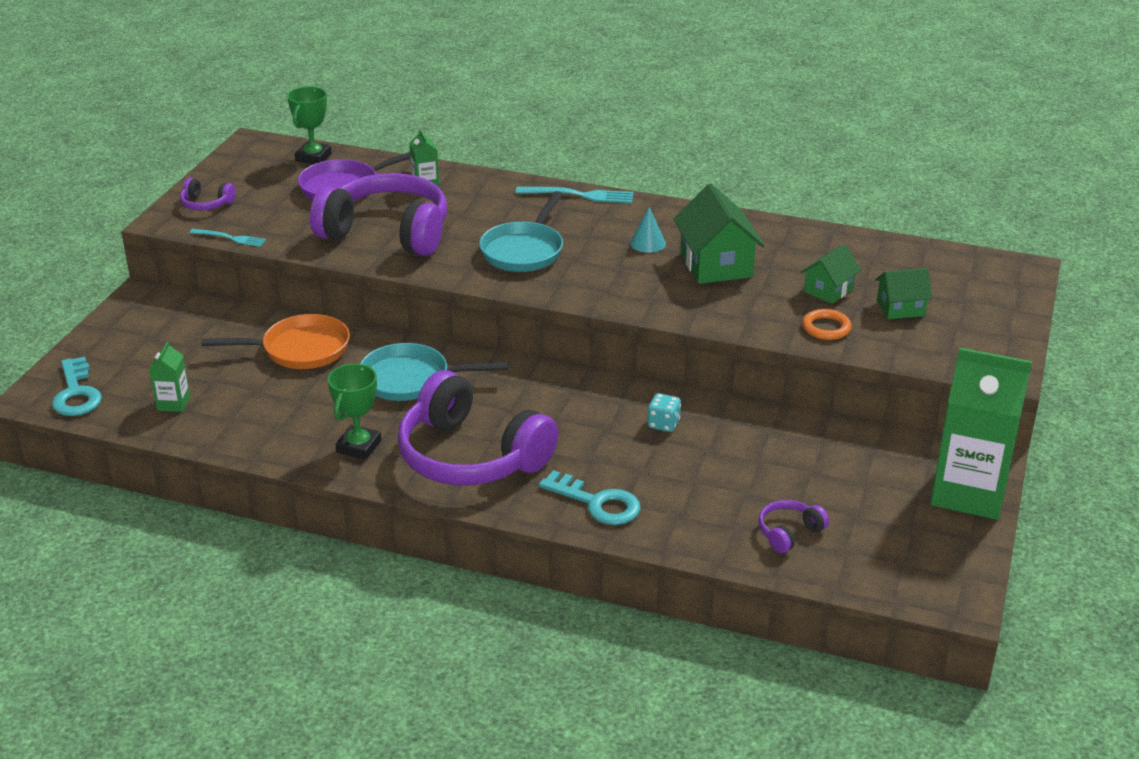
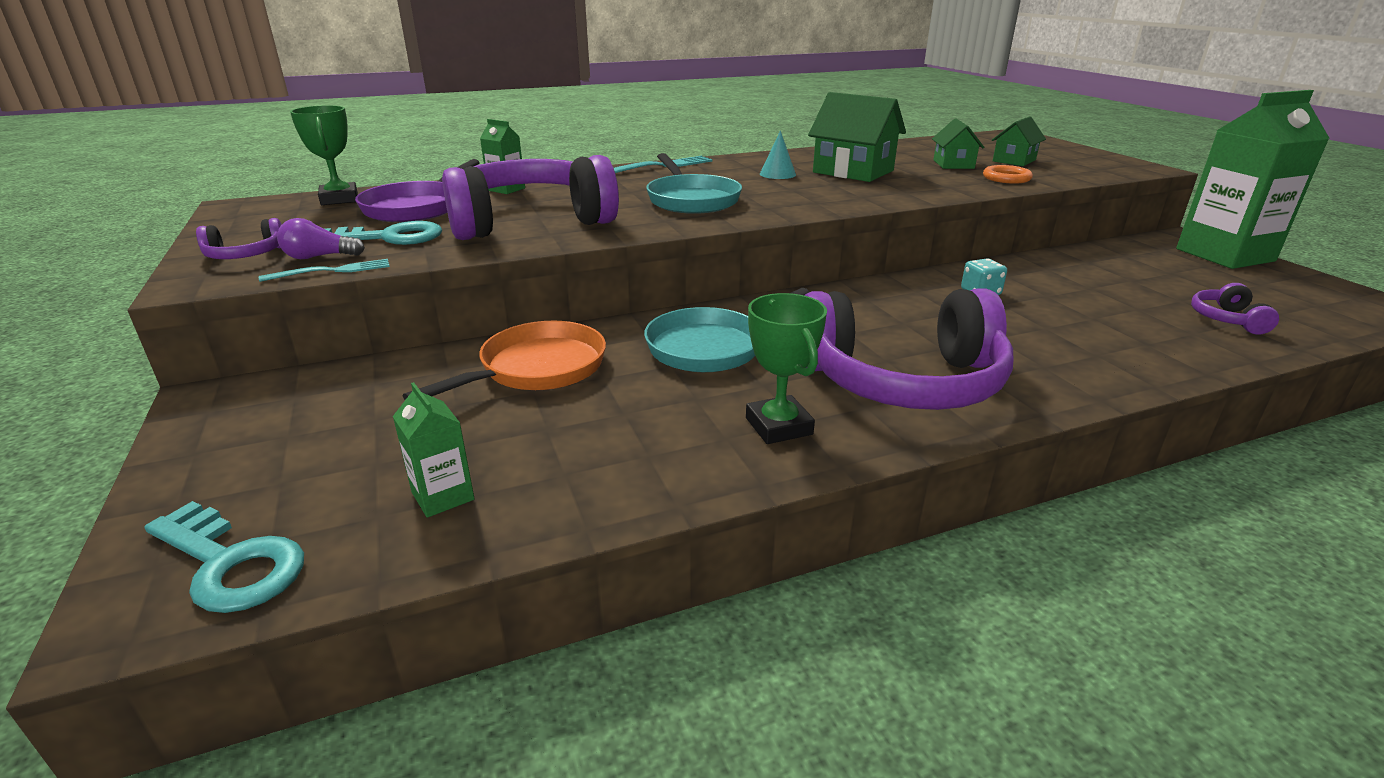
camera: 40 degrees left, 5 degrees down
(238, 221) = (319, 257): none -> purple light bulb
(597, 503) = (1079, 365): turquoise key -> turquoise key (390, 237)

